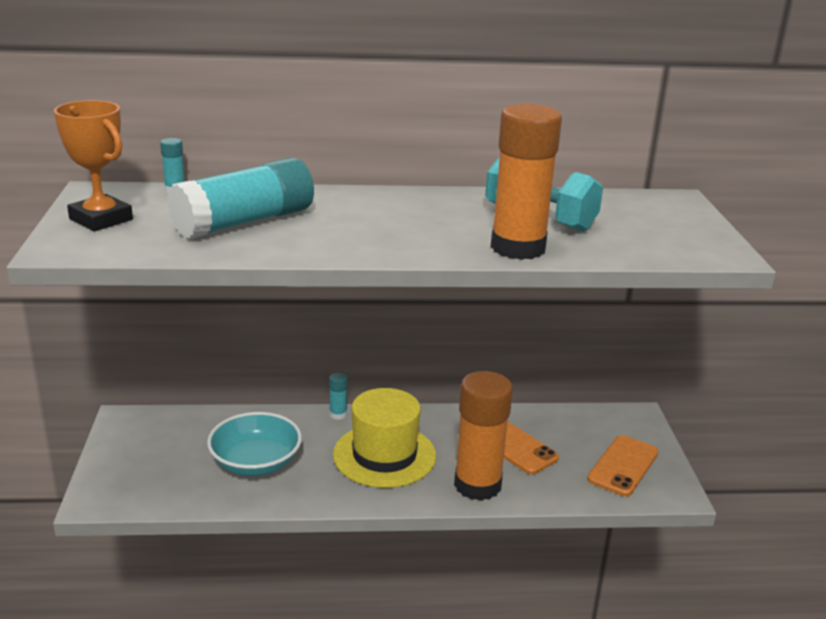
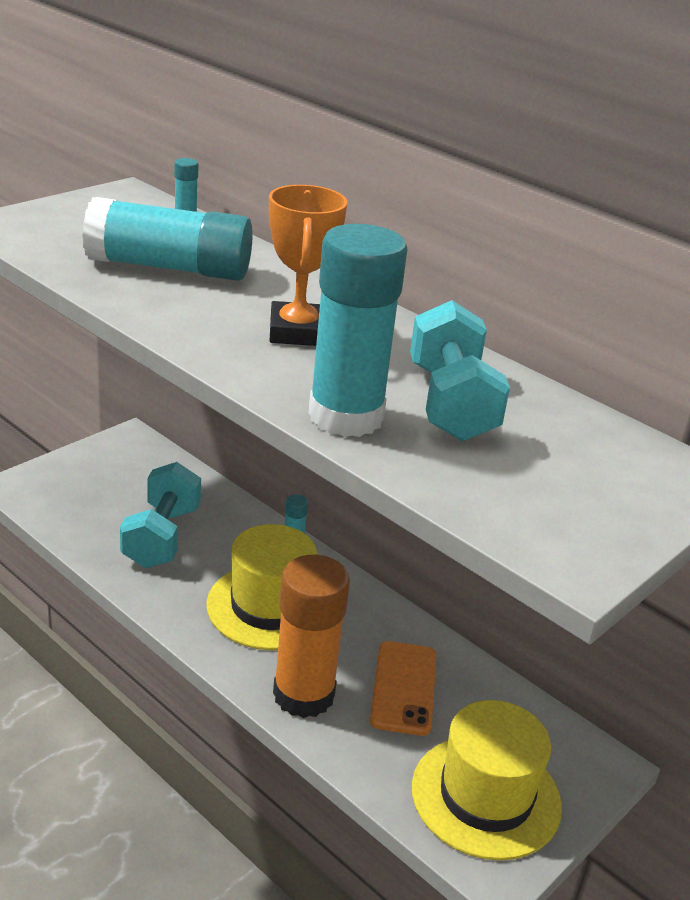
camera: 45 degrees right, 5 degrees up
(101, 219) = (76, 215): orange trophy -> orange trophy (297, 332)
(256, 462) = (161, 537): turquoise bowl -> turquoise dumbbell
(518, 248) = (346, 416): orange glue stick -> turquoise glue stick
(623, 466) = (486, 796): orange phone -> yellow hat

